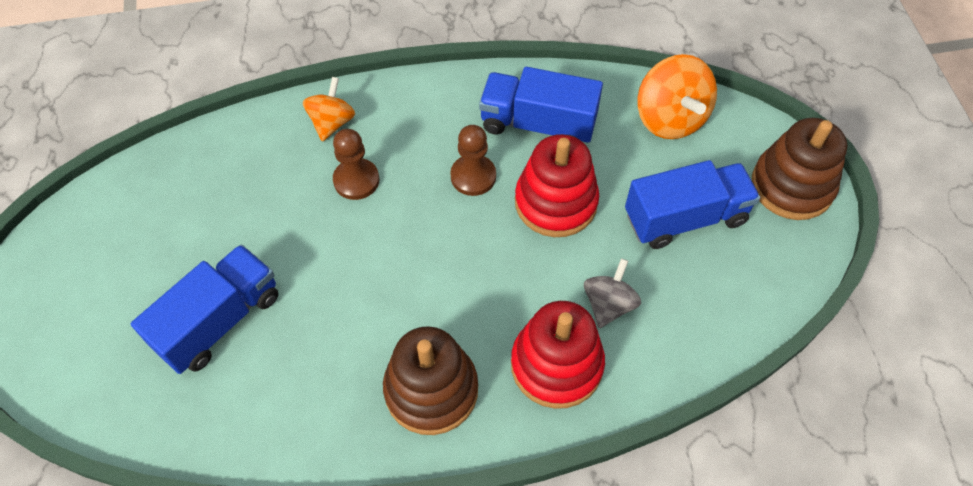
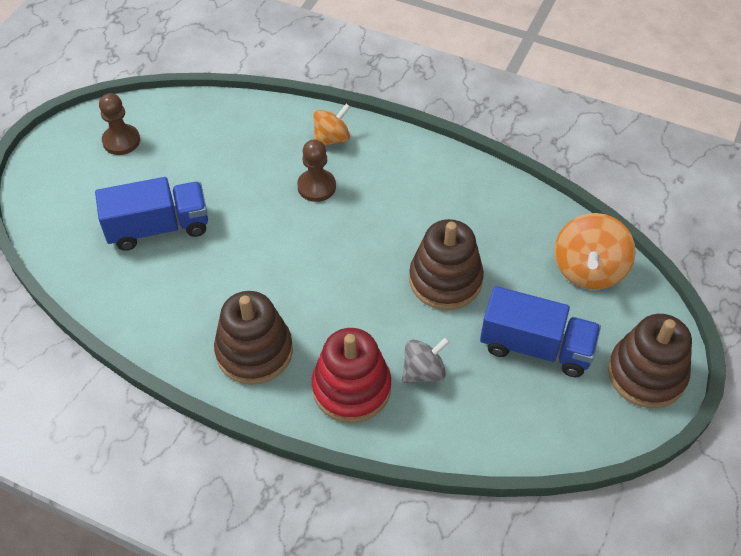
camera: 35 degrees right, 5 degrees down
(473, 176) = (400, 228): brown pawn -> brown pawn (121, 141)
(538, 124) = (479, 218): blue truck -> none
(556, 202) = (445, 280): red stacking toy -> brown stacking toy

